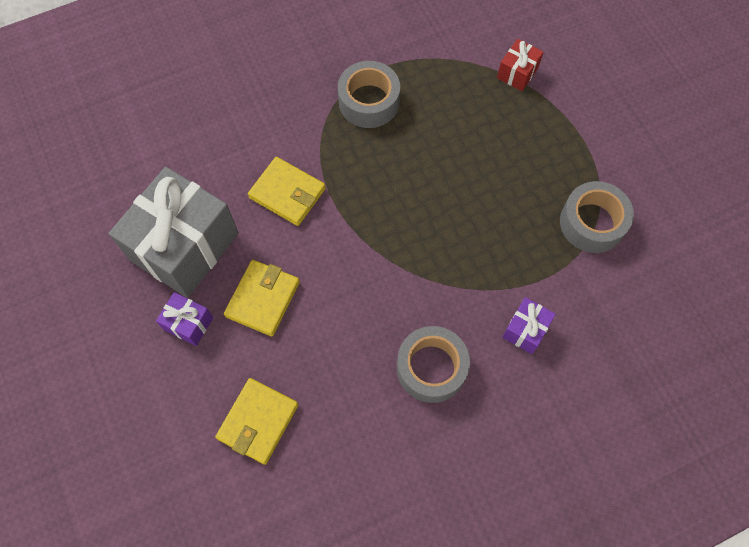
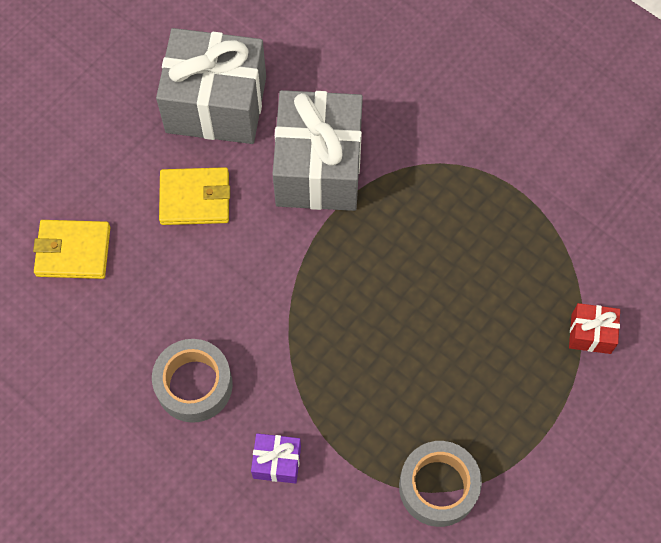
camera: 65 degrees right, 0 degrees up
(188, 323) = (141, 146): purple gift -> none
(287, 193) = (318, 167): yellow wallet -> grey gift
(369, 101) = (467, 196): grey tape -> none

